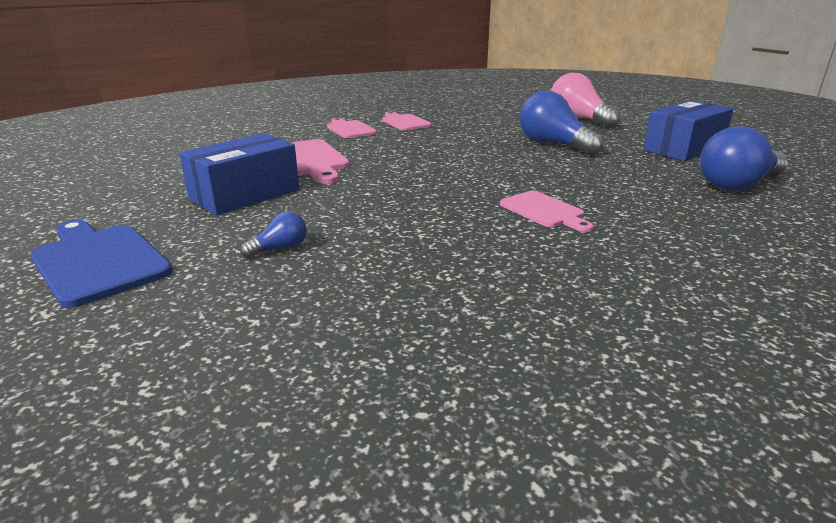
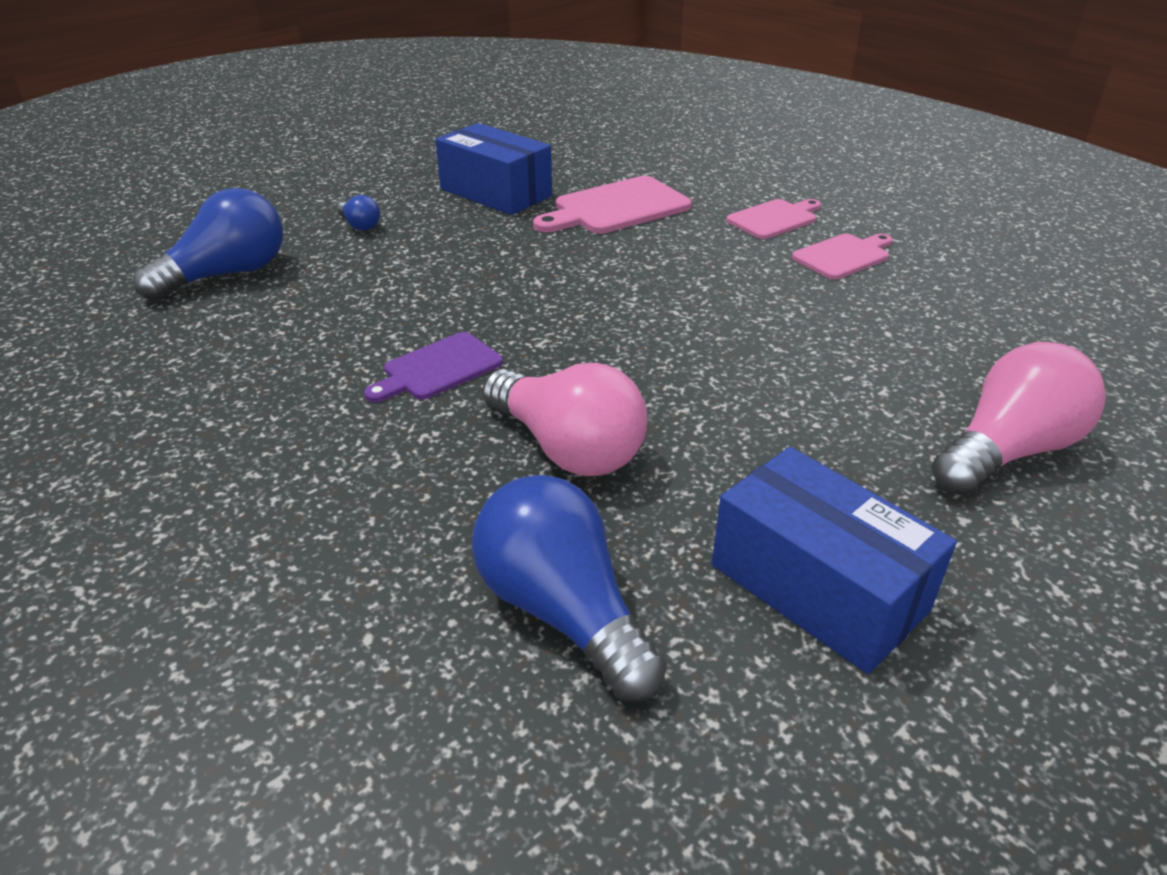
camera: 85 degrees right, 10 degrees up
(98, 261) = (353, 166): blue cutting board -> none
(544, 211) = (438, 369): pink cutting board -> purple cutting board
(554, 144) = (772, 400): blue light bulb -> blue light bulb (227, 274)
(616, 181) = (567, 448): none -> pink light bulb

